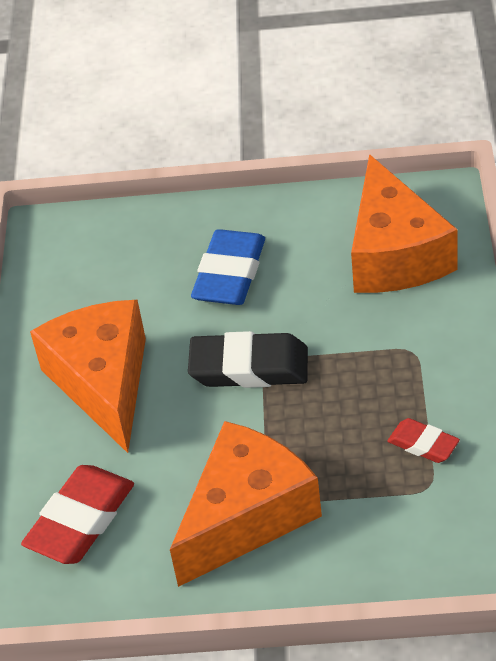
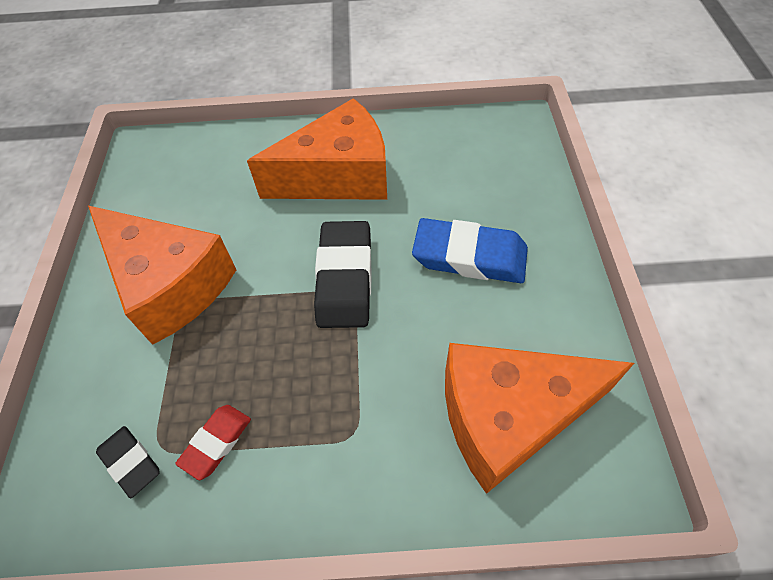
camera: 85 degrees right, 10 degrees up
(80, 520) = (199, 176): red eraser -> none
(444, 505) = (130, 462): none -> black eraser

